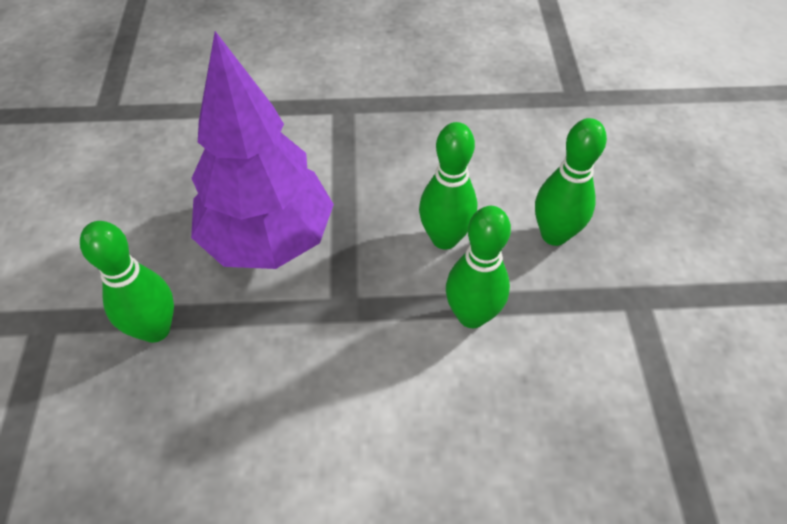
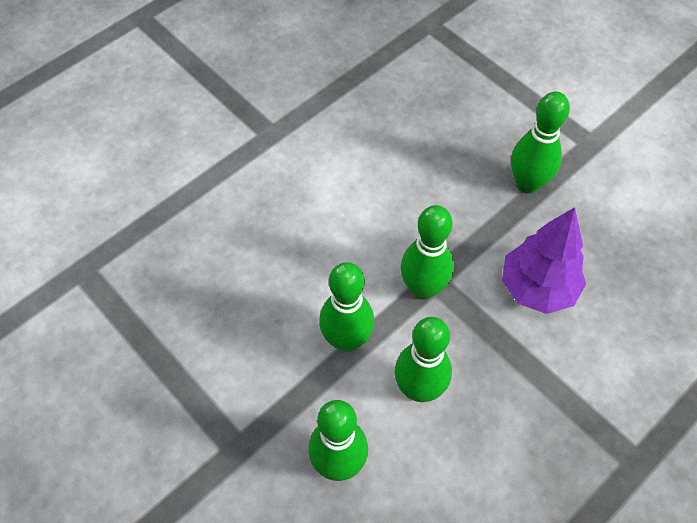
camera: 140 degrees right, 5 degrees up
(268, 239) = (537, 288): purple tree -> purple tree, size x0.65
(361, 308) = (423, 288): none -> green bowling pin

